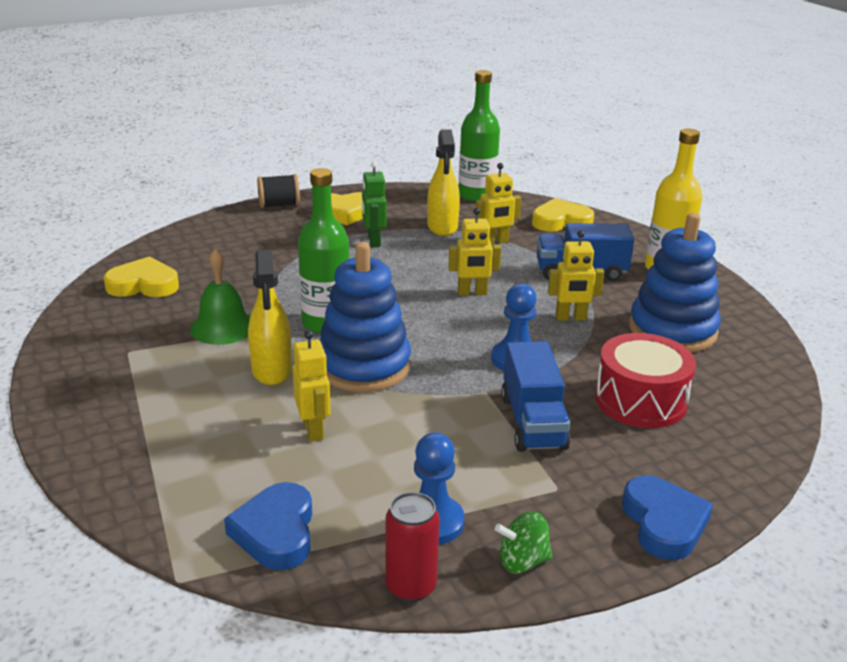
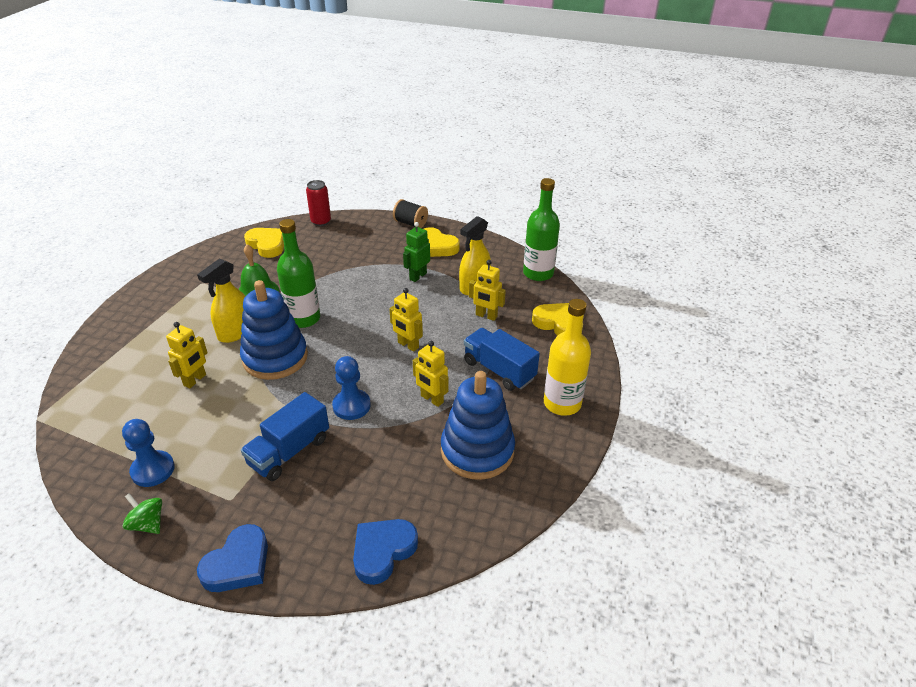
camera: 45 degrees right, 10 degrees up
(276, 532) = (97, 423): blue heart -> blue heart (383, 551)
(411, 586) = (92, 495): red can -> red can (321, 221)
(640, 400) = (366, 483): red drum -> none

